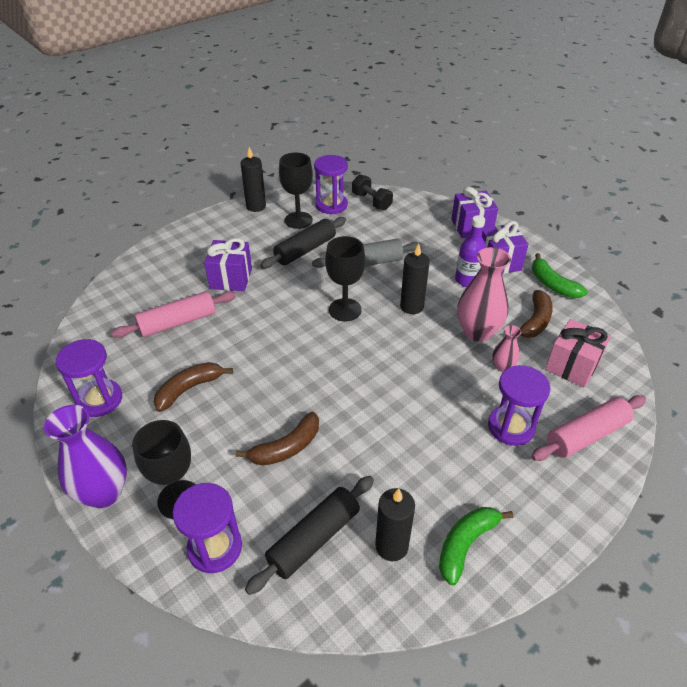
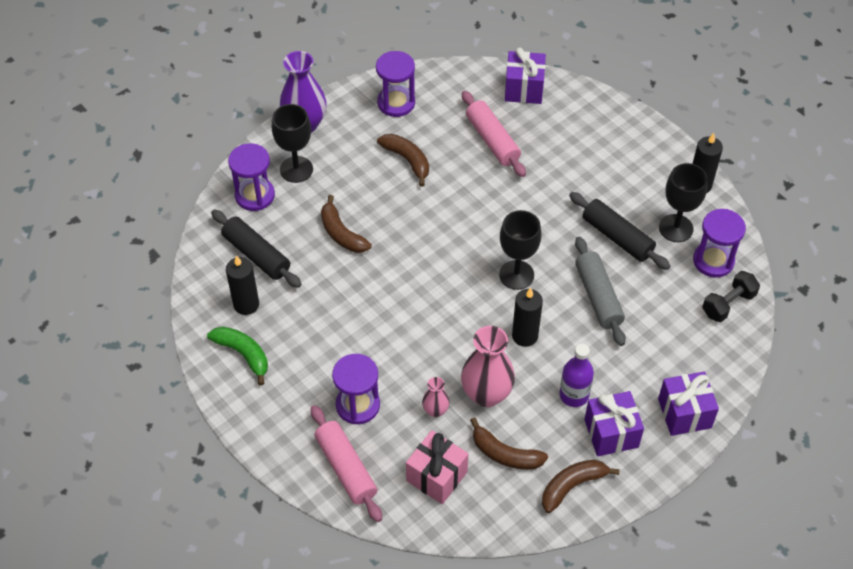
camera: 90 degrees right, 10 degrees up
(231, 278) = (561, 174): purple gift -> purple gift (524, 89)
(552, 284) = (572, 486): green banana -> brown banana

